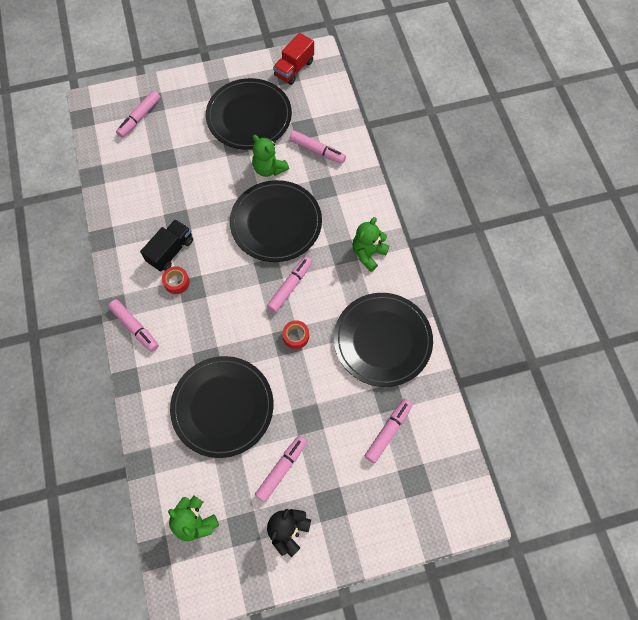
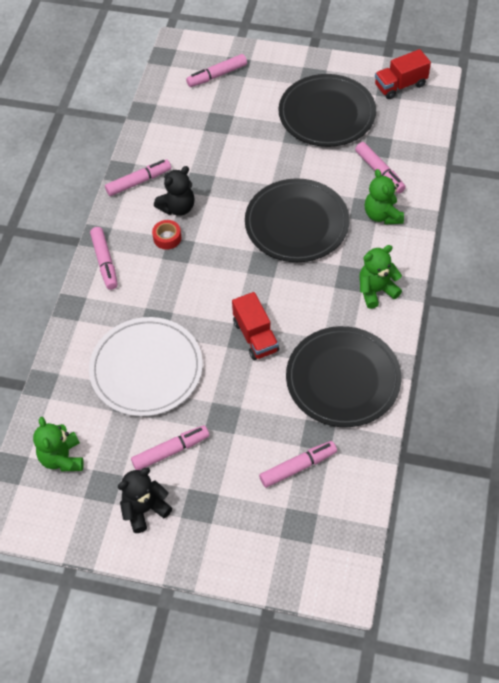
camera: 30 degrees right, 10 degrees down
(170, 251) = (177, 207): black truck -> black teddy bear
(222, 407) = (146, 369): black plate -> white plate
(269, 168) = (319, 170): green teddy bear -> green teddy bear (382, 215)
(290, 287) = (276, 288): pink marker -> pink marker (138, 182)
(296, 336) = (255, 336): red tape -> red truck

